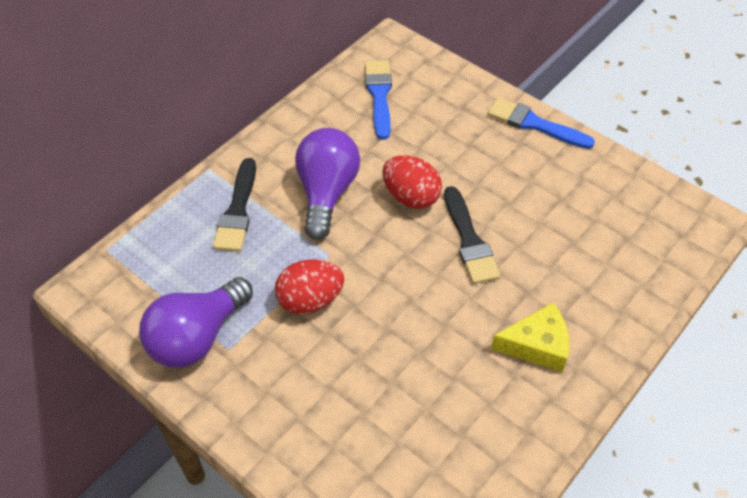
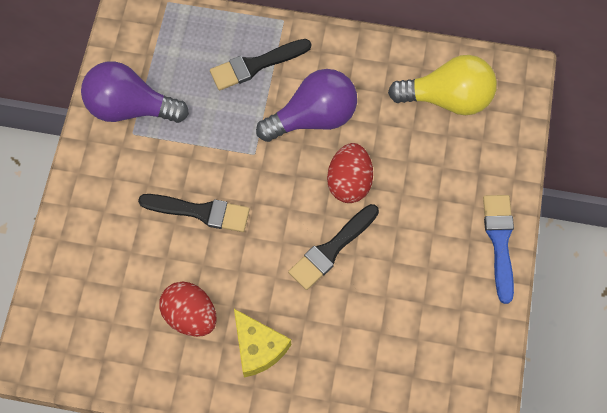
camera: 60 degrees right, 15 degrees up
(310, 300) = (204, 163): red egg -> red egg (190, 315)
(360, 328) = (200, 212): none -> black brush
(379, 95) = (447, 98): blue brush -> yellow light bulb

